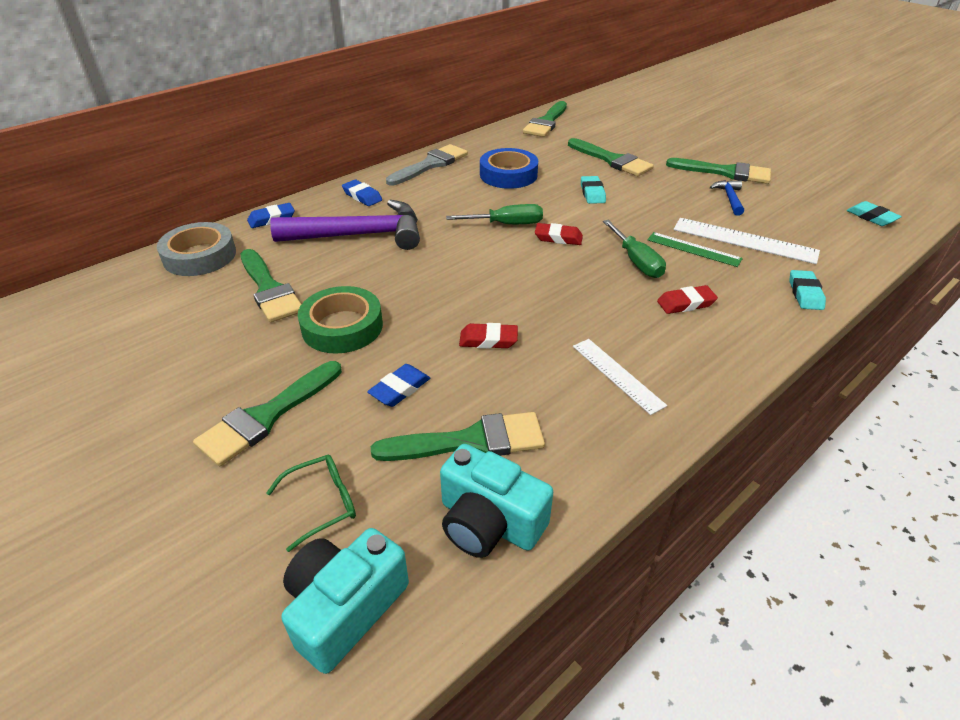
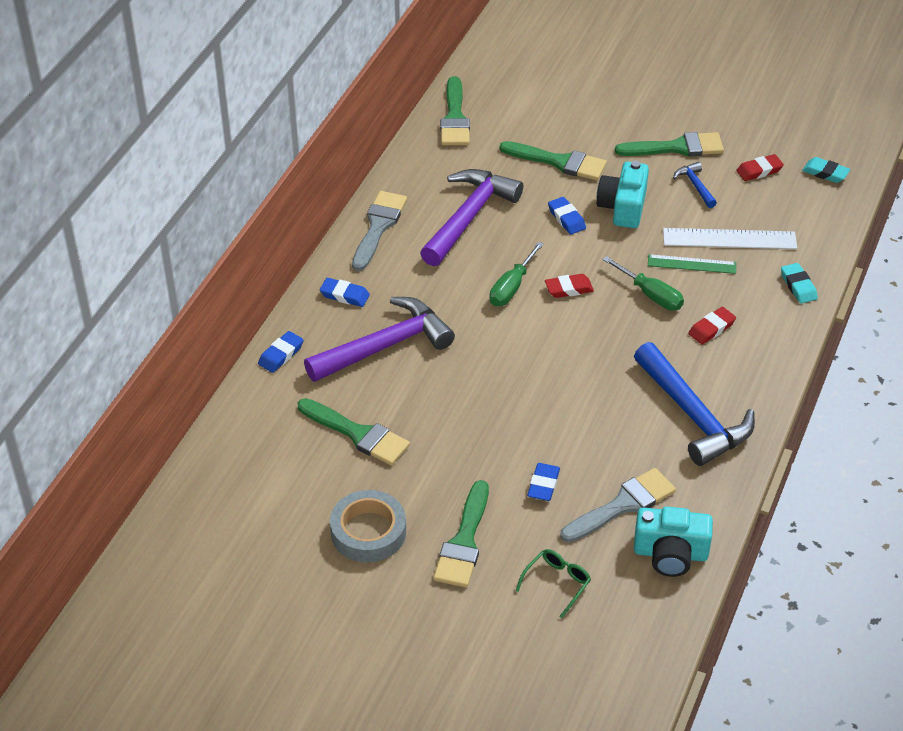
camera: 25 degrees left, 5 degrees up
(200, 256) = (256, 421): grey tape -> grey tape (368, 532)
(342, 327) = (454, 448): green tape -> none
(345, 608) = (620, 633): turquoise camera -> turquoise camera (623, 207)
(471, 441) = (622, 505): green brush -> grey brush
(488, 340) = (579, 418): red eraser -> red eraser (759, 171)
(506, 224) = (511, 287): green screwdriver -> green screwdriver turned 150 degrees clockwise
(508, 175) = (469, 217): blue tape -> purple hammer
(592, 193) = (566, 218): turquoise eraser -> blue eraser
(617, 375) = (693, 415): white ruler -> blue hammer

